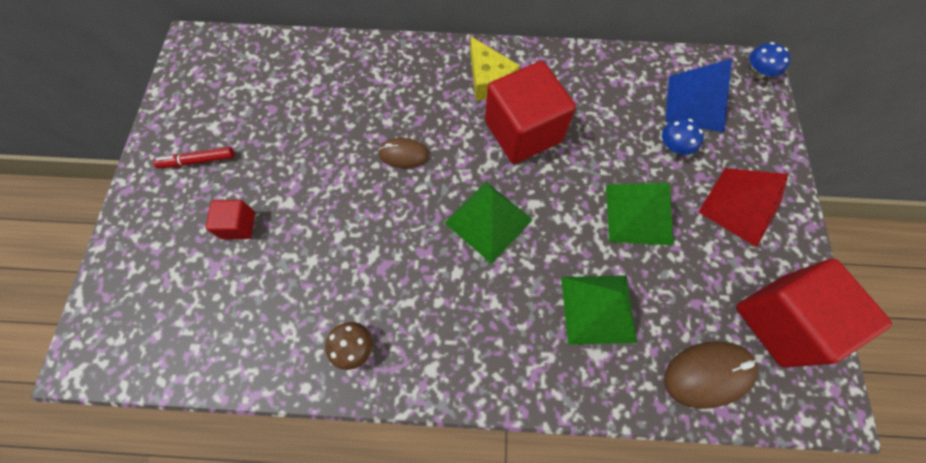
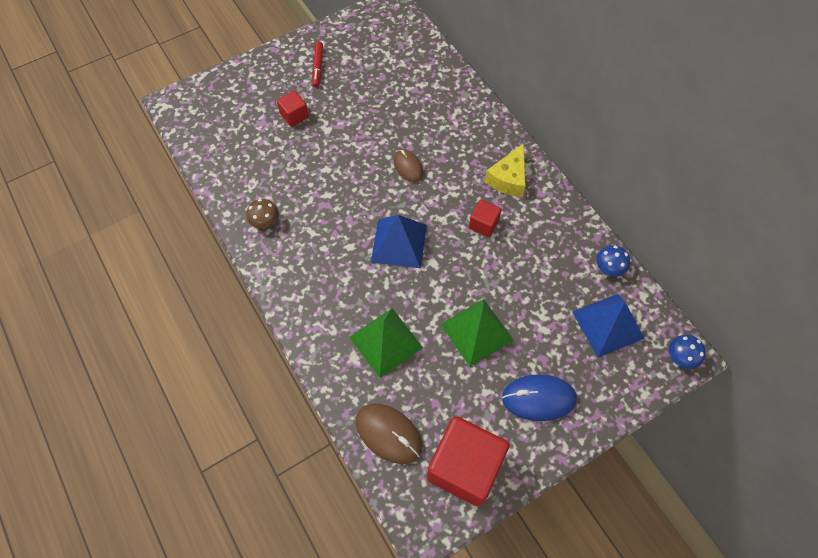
camera: 55 degrees right, 5 degrees down
(198, 161) = (318, 67): red marker -> red marker turned 135 degrees counterclockwise
(488, 221) = (399, 243): green pyramid -> blue pyramid
(523, 131) = (483, 224): red cube -> red cube, size x0.47
(673, 147) = (553, 328): blue mushroom -> blue mushroom (608, 268)
(740, 206) = (538, 398): red pyramid -> blue mouse

